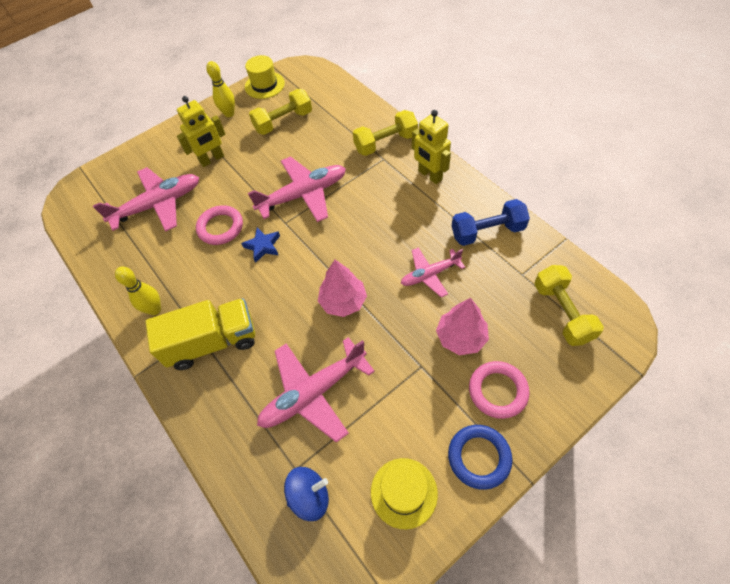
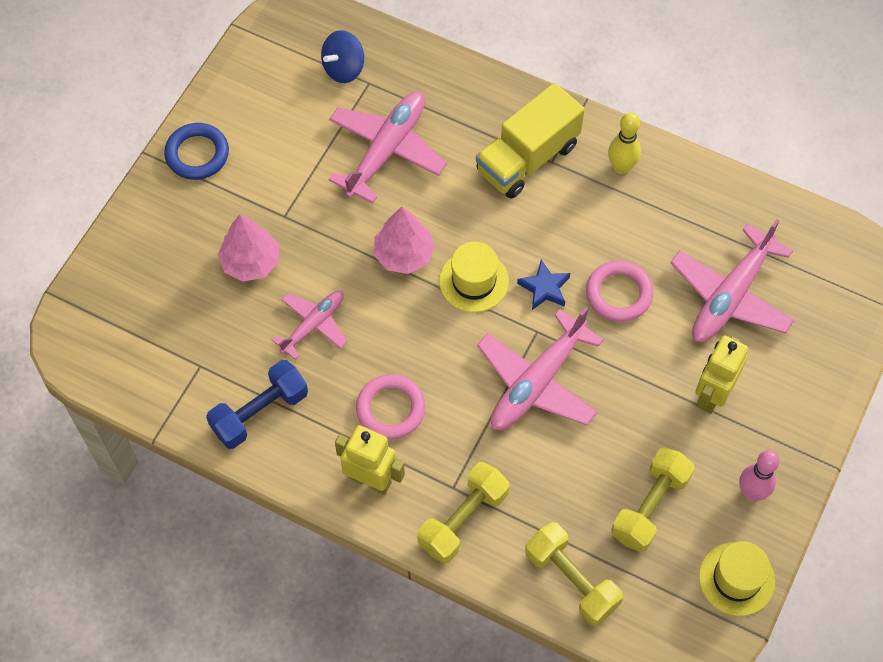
camera: 150 degrees right, 5 degrees up
(229, 114) = (751, 492): yellow bowling pin -> pink bowling pin
(404, 492) = (258, 102): yellow hat -> yellow hat (473, 281)
(497, 391) = (195, 220): pink ring -> pink ring (390, 409)
(562, 313) = (142, 332): yellow dumbbell -> yellow dumbbell (571, 580)

